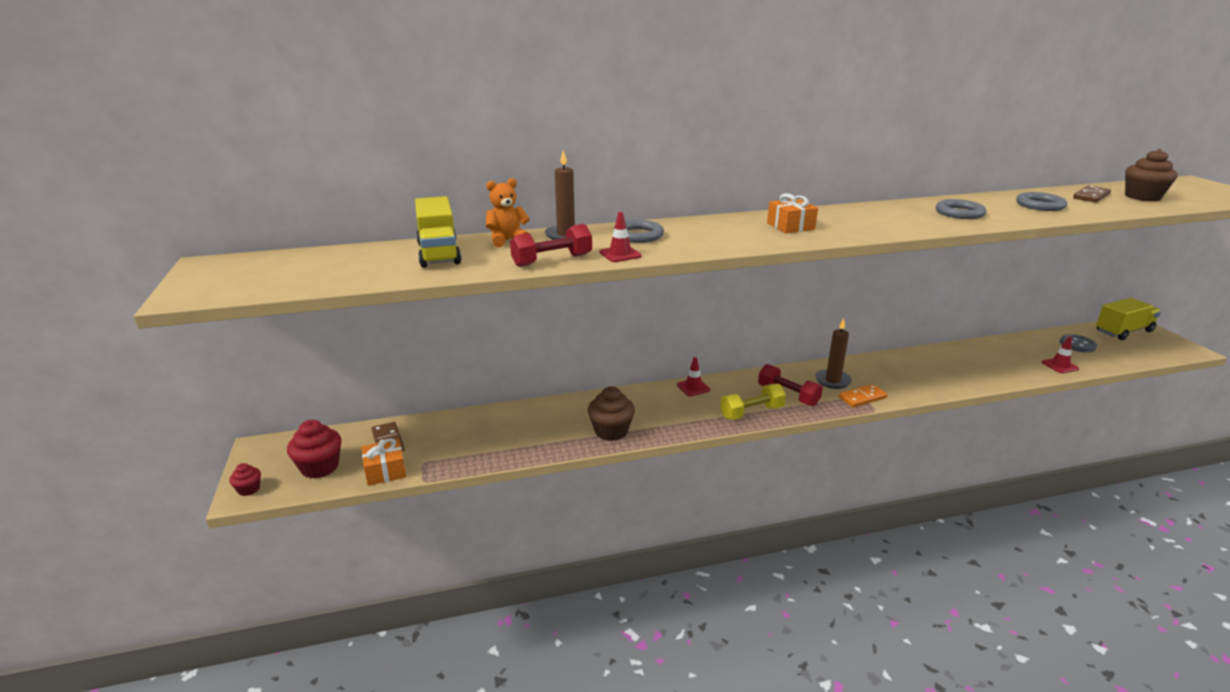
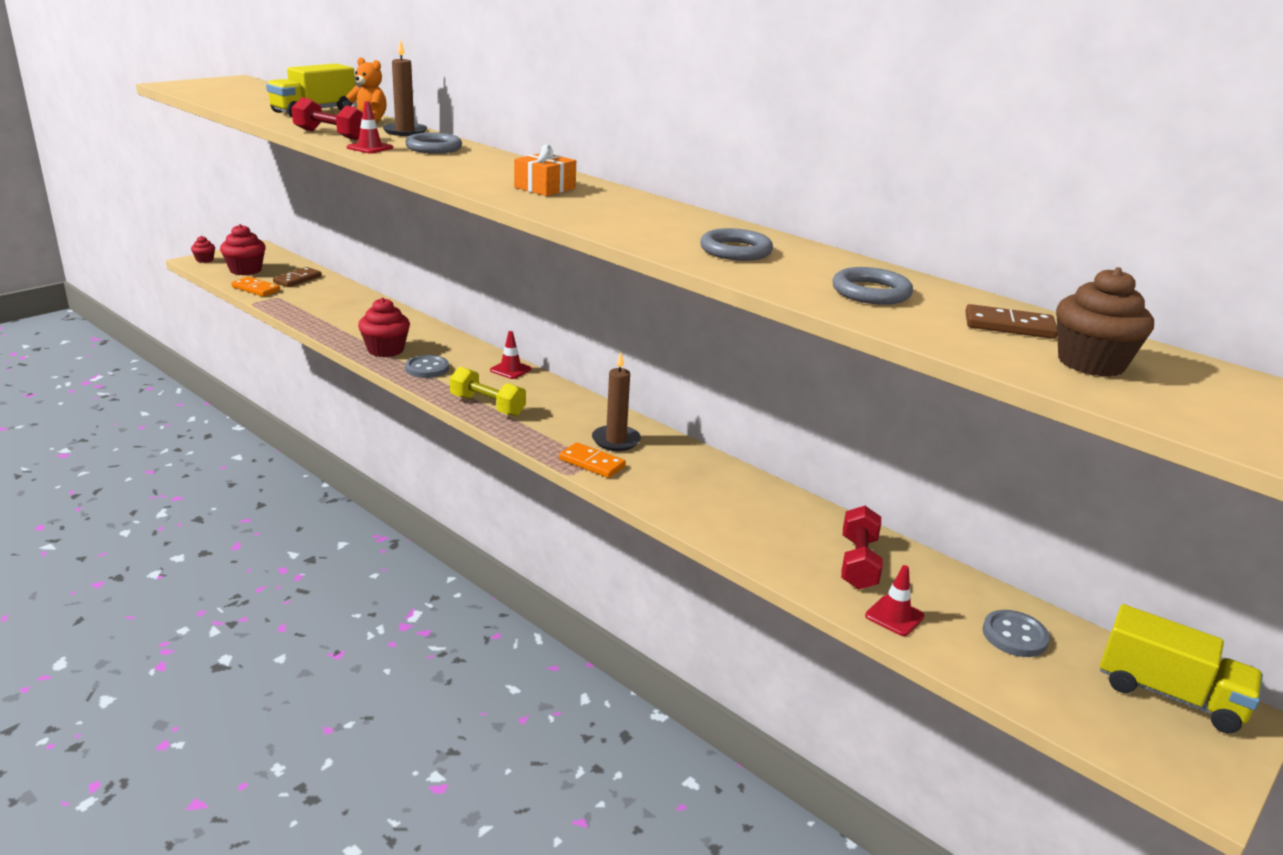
camera: 55 degrees right, 0 degrees up
(385, 471) = (256, 289): orange gift -> orange domino
(611, 431) = (385, 350): brown cupcake -> red cupcake
(665, 421) = (427, 368): none -> grey button
(788, 395) = (548, 419): red dumbbell -> red dumbbell (858, 563)

